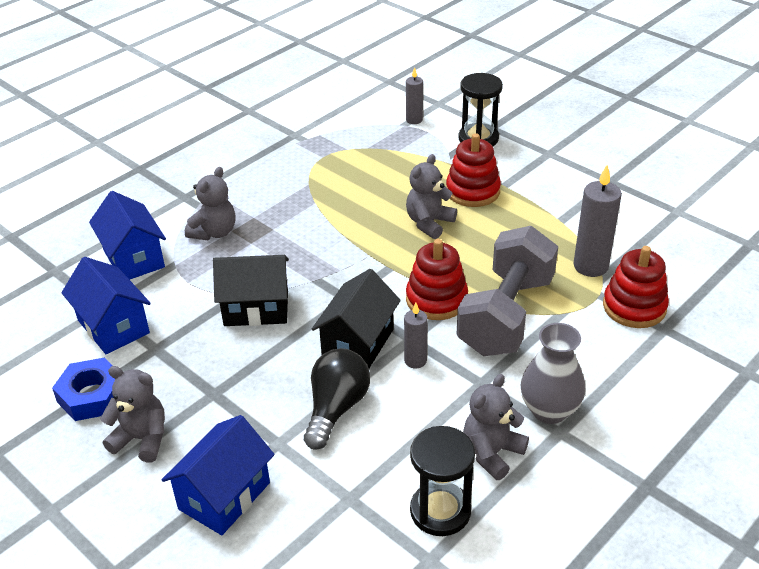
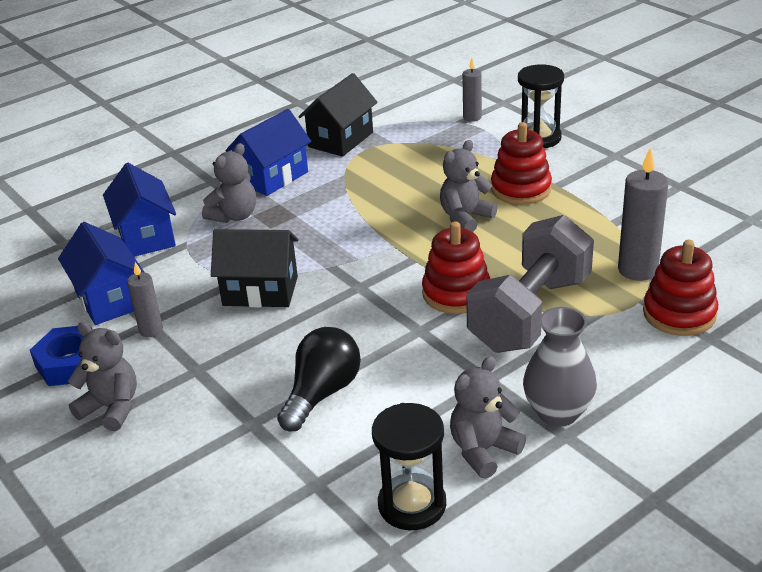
camera: 10 degrees right, 5 degrees down
(224, 496) = (183, 470): blue house -> blue house (272, 177)
(358, 343) = (360, 331): black house -> black house (340, 140)
(415, 360) = (419, 352): grey candle -> grey candle (151, 330)

